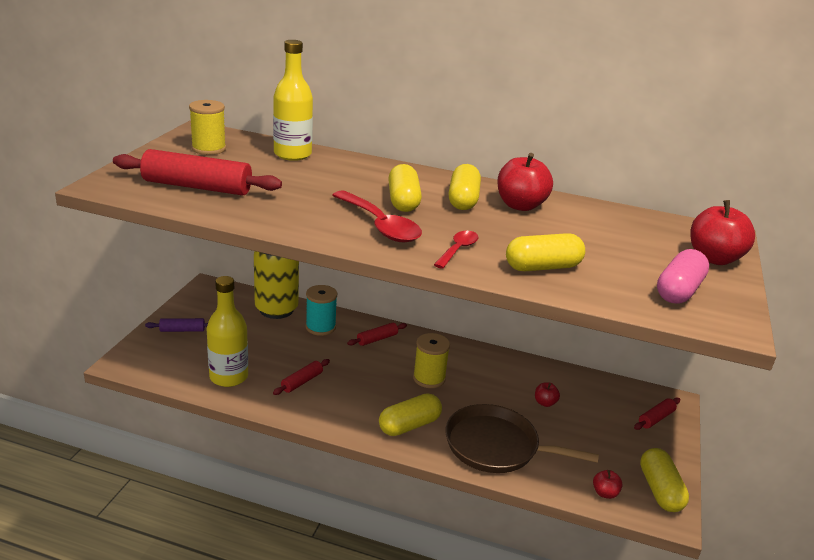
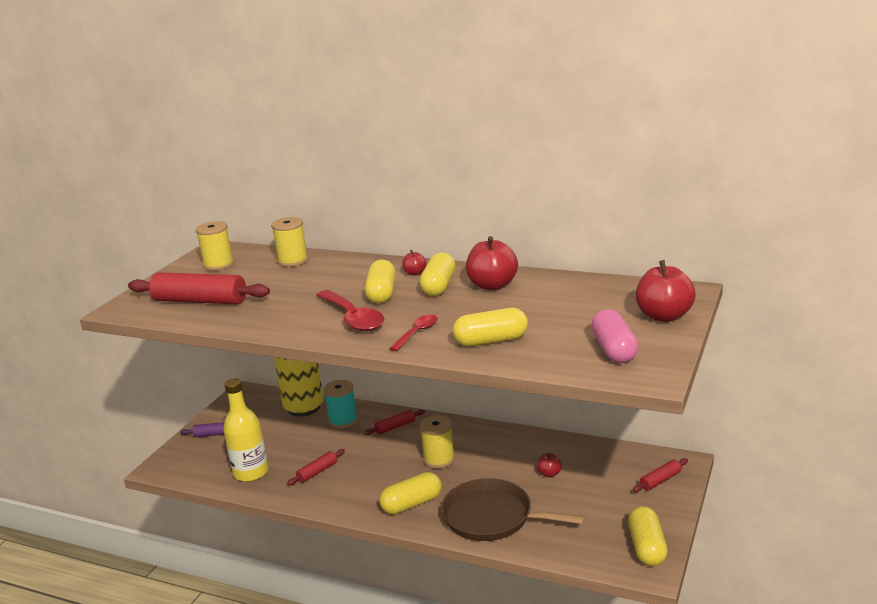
camera: 10 degrees right, 5 degrees down
(292, 154) = (293, 261): yellow bottle -> yellow spool
(605, 493) = (590, 553): red apple -> red apple (415, 273)
(679, 291) = (614, 350): pink capsule -> pink capsule turned 45 degrees counterclockwise

